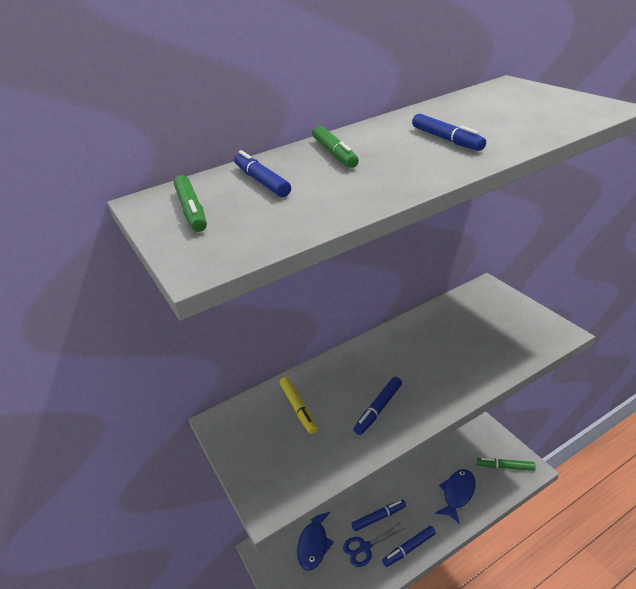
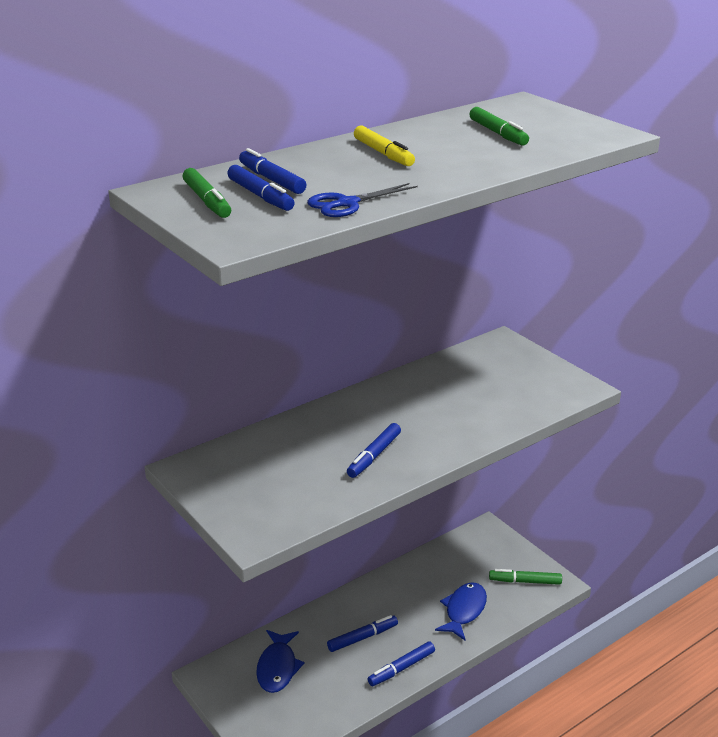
camera: 10 degrees left, 5 degrees down
(298, 408) = (280, 455): yellow marker -> yellow marker (383, 153)
(335, 153) = (343, 158): green marker -> green marker (498, 133)
(365, 547) = (345, 669): blue scissors -> blue scissors (347, 204)
(447, 139) = (456, 152): blue marker -> blue marker (260, 196)

